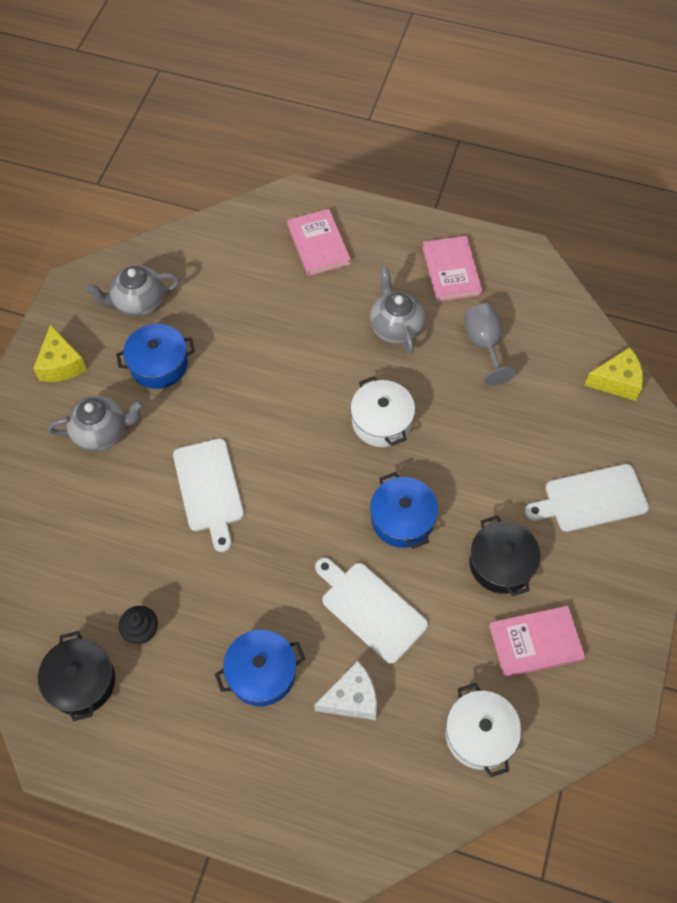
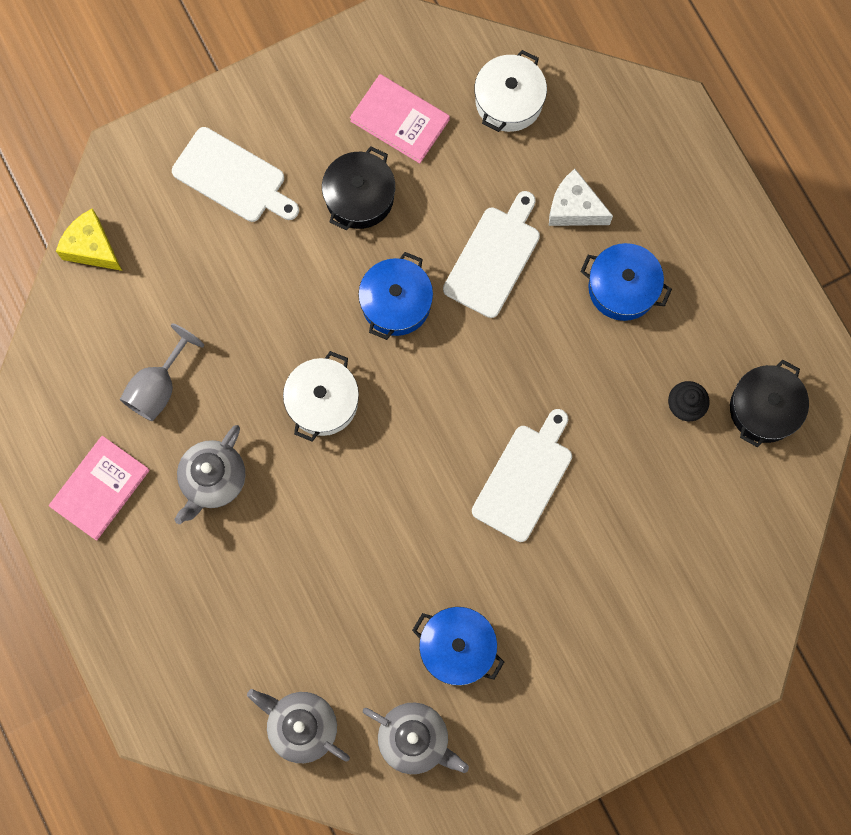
camera: 135 degrees left, 15 degrees up
(61, 364) = (544, 735): yellow cheese -> none
(102, 432) = (567, 623): grey teapot -> grey teapot (302, 726)
(318, 244) = (187, 640): pink book -> none
(370, 609) = (494, 258): white cutting board -> white cutting board turned 150 degrees counterclockwise

